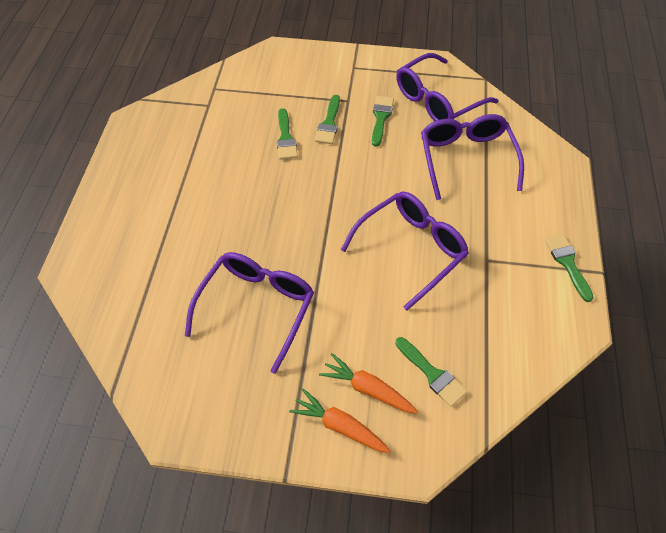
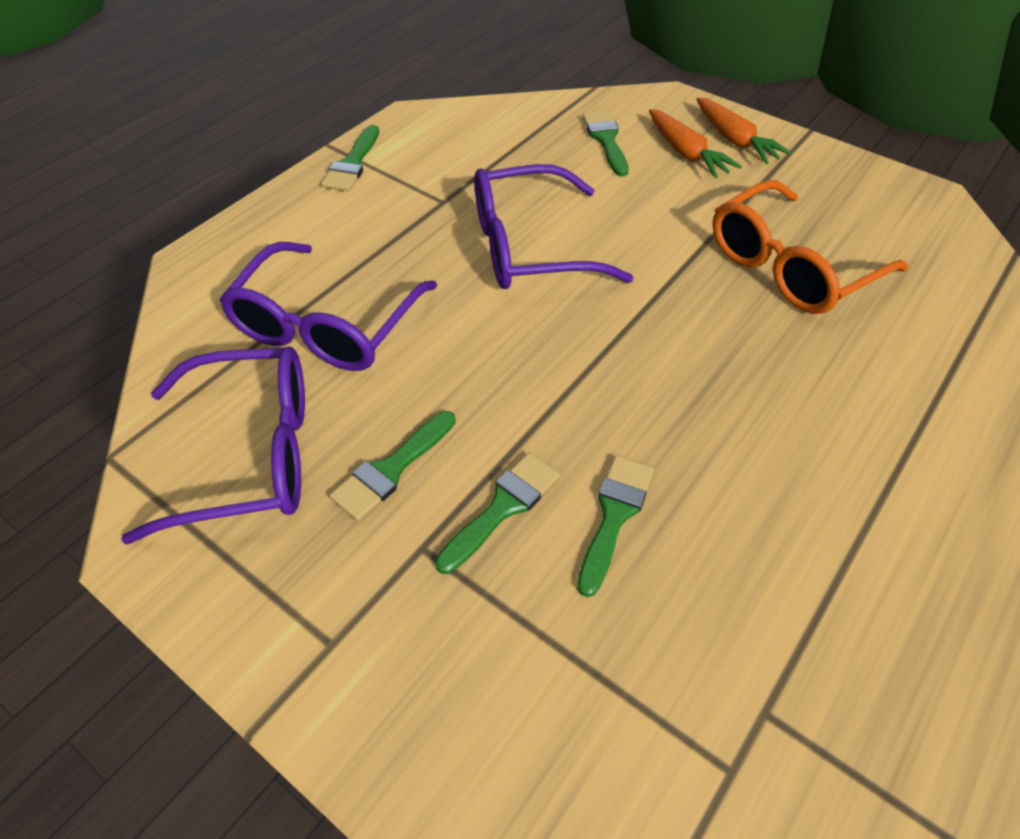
camera: 150 degrees left, 5 degrees down
(257, 307) = (790, 266): purple glasses -> orange glasses

